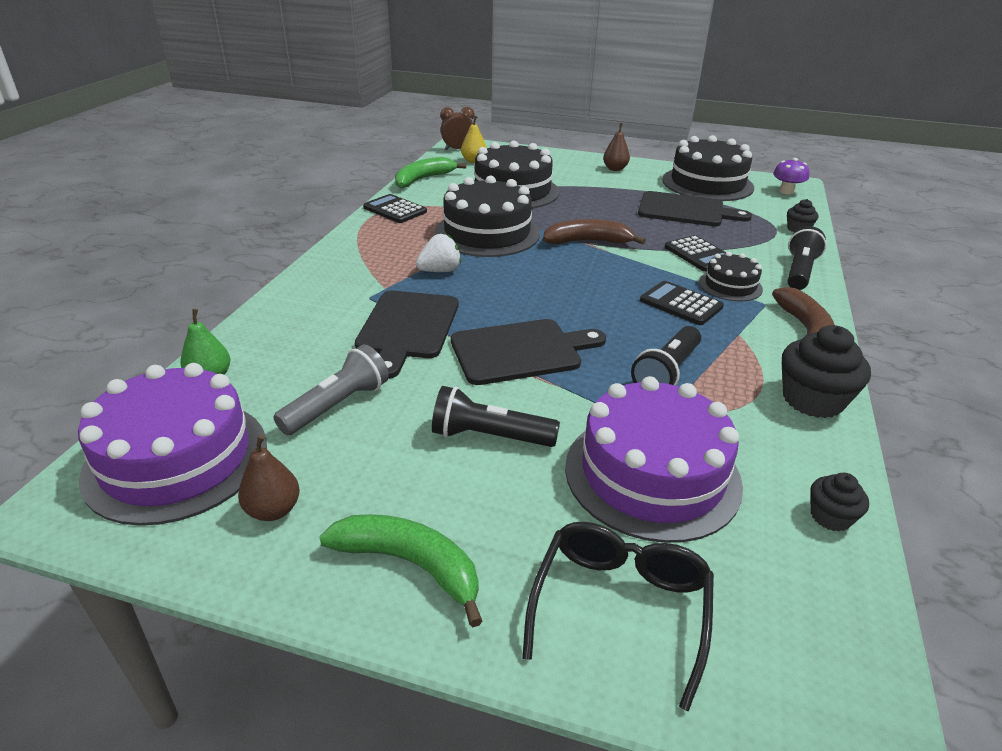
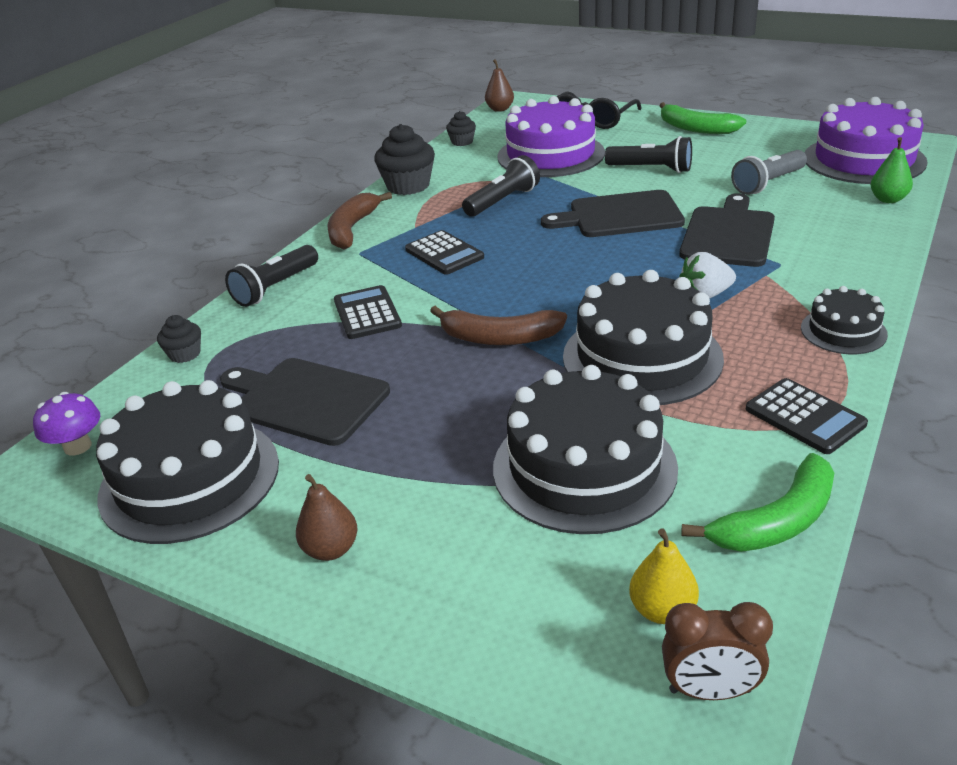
camera: 165 degrees left, 0 degrees up
(273, 510) = (781, 142): brown pear -> brown pear (500, 109)
(730, 285) = (373, 272): black cake -> black cake (843, 331)

